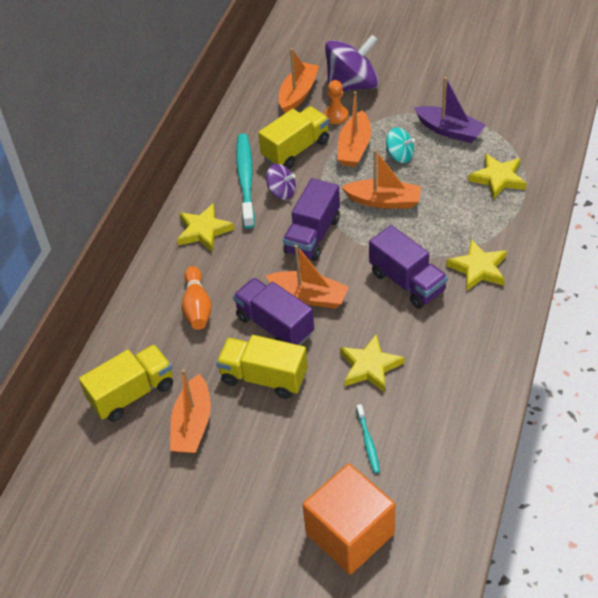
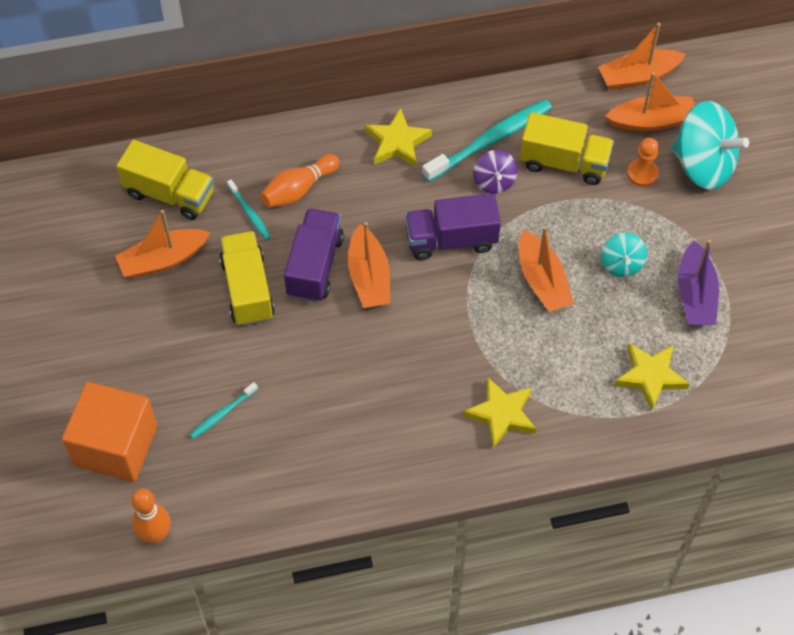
camera: 55 degrees right, 10 degrees up
(194, 347) = (249, 213): none -> turquoise toothbrush
(352, 85) = (703, 165): purple spinning top -> turquoise spinning top
(354, 148) = (604, 215): orange boat -> orange boat (638, 76)
(370, 367) = (312, 373): yellow star -> none
(407, 282) = (441, 355): purple truck -> none
(453, 538) = (156, 534): none -> orange bowling pin

